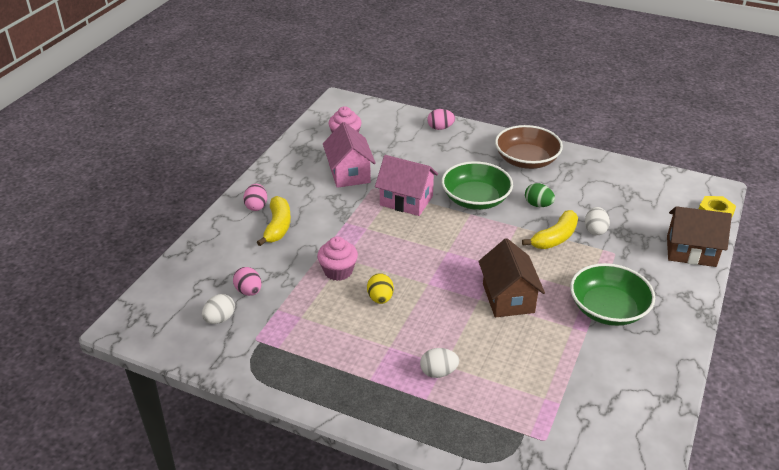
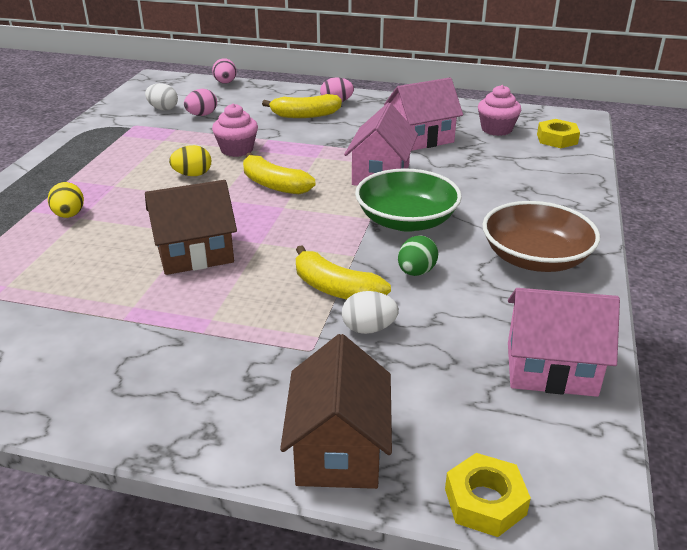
camera: 80 degrees right, 5 degrees down
(371, 117) = (557, 139): none -> yellow nut
(410, 254) = (274, 185): none -> yellow banana
(438, 372) = (69, 215): white egg -> yellow egg
(440, 128) = (570, 185): pink egg -> pink egg (225, 83)
(608, 309) = (171, 340): green bowl -> none
(626, 177) = (551, 369): none -> pink house

